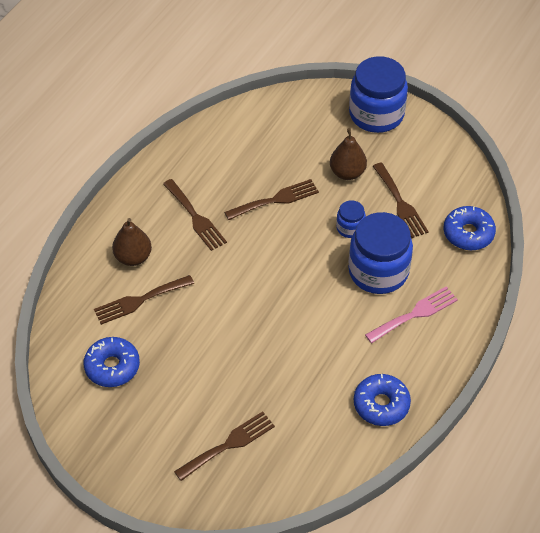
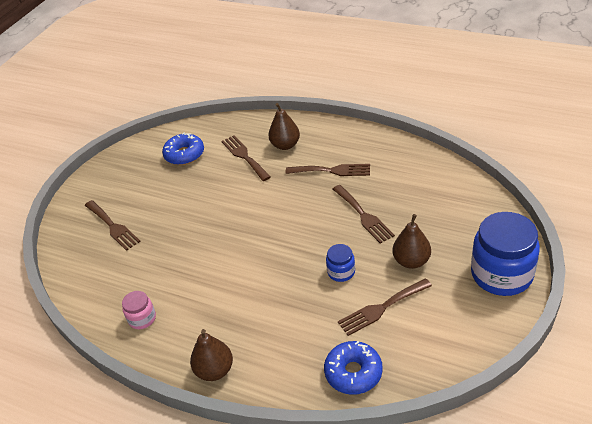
camera: 90 degrees right, 10 degrees down
(195, 217) = (332, 170): brown fork -> brown fork turned 135 degrees counterclockwise
(378, 271) = (291, 300): blue jar -> none
(381, 404) = (142, 318): blue donut -> pink jar
(415, 314) = (243, 334): pink fork -> none
(454, 338) = (215, 370): none -> brown pear

